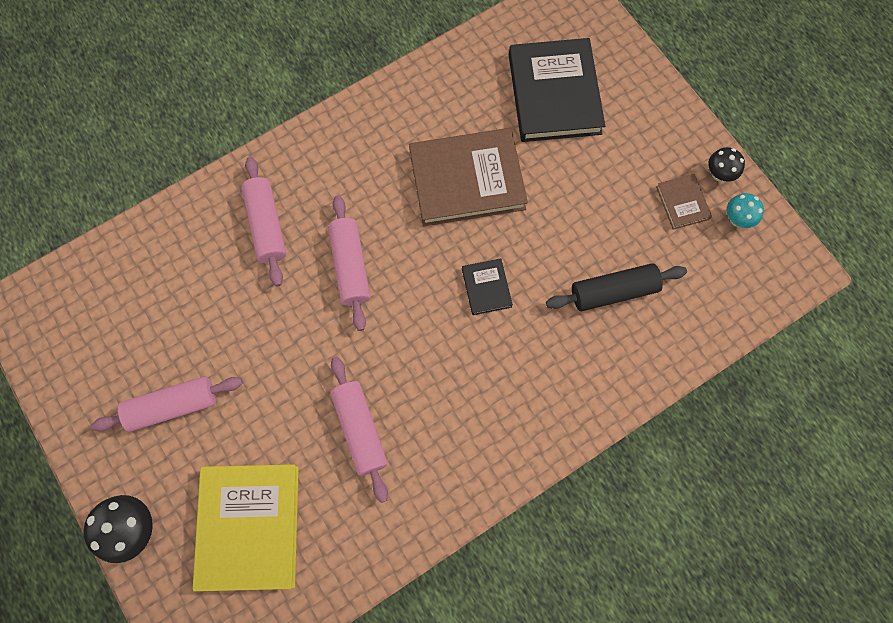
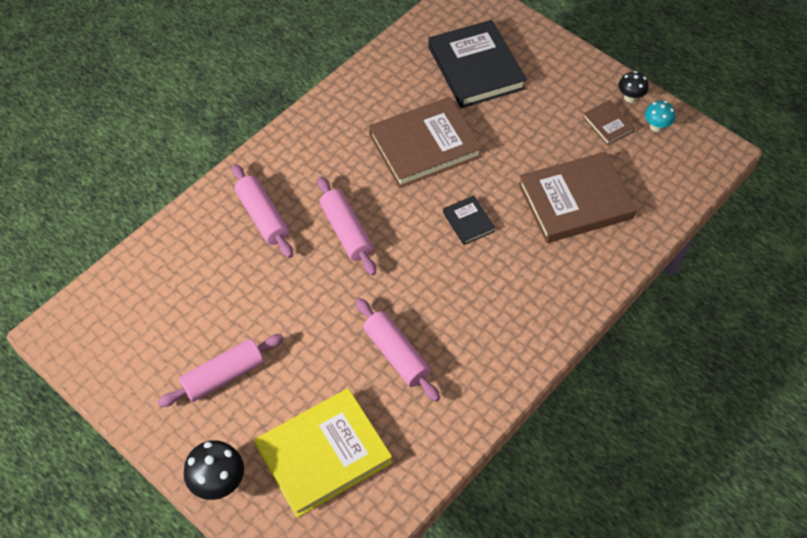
camera: 15 degrees left, 15 degrees down
(249, 527) = (323, 454): yellow book -> yellow book turned 75 degrees clockwise
(613, 292) = (575, 201): black rolling pin -> brown book

